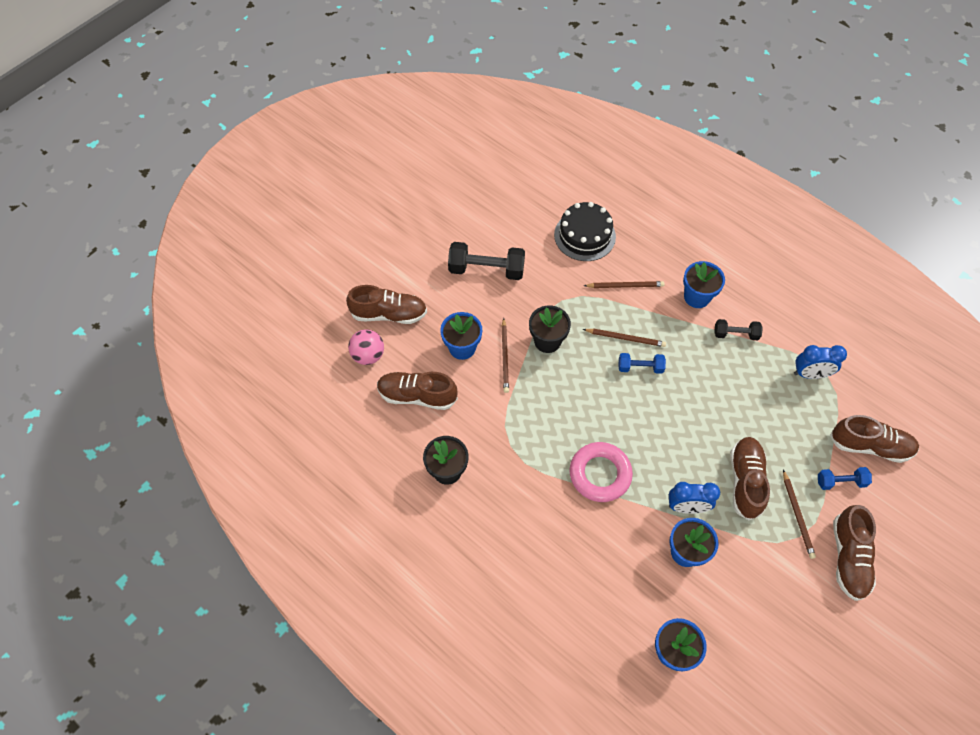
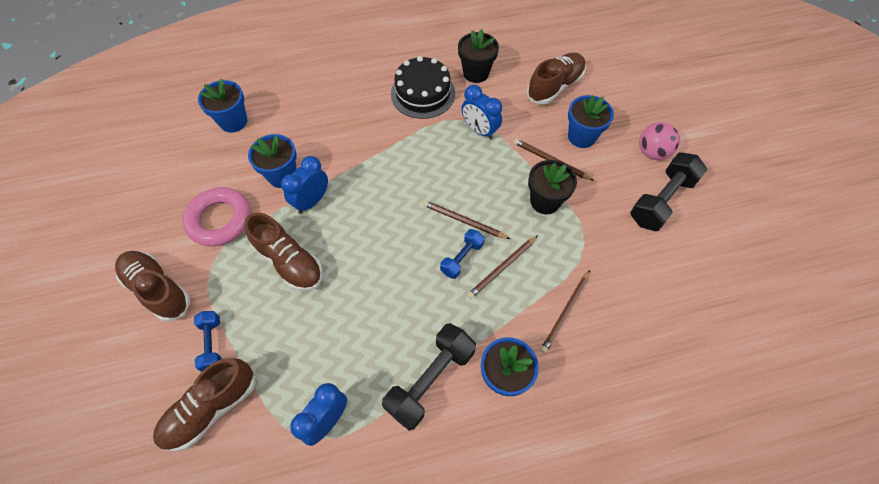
camera: 125 degrees right, 0 degrees up
(368, 355) = (615, 75): pink ball -> pink ball (652, 152)
(389, 314) = (651, 106): brown shoe -> none
(514, 426) = (479, 130): none -> blue clock
(584, 235) = (659, 318): black cake -> black cake (423, 93)
(600, 474) = (391, 161): pink ring -> pink ring (219, 220)
(735, 334) = (430, 380): black dumbbell -> black dumbbell, size x1.76
(797, 515) = (225, 279): brown pencil -> brown pencil (463, 221)
(840, 482) = (212, 344): blue dumbbell -> blue dumbbell turned 45 degrees counterclockwise

